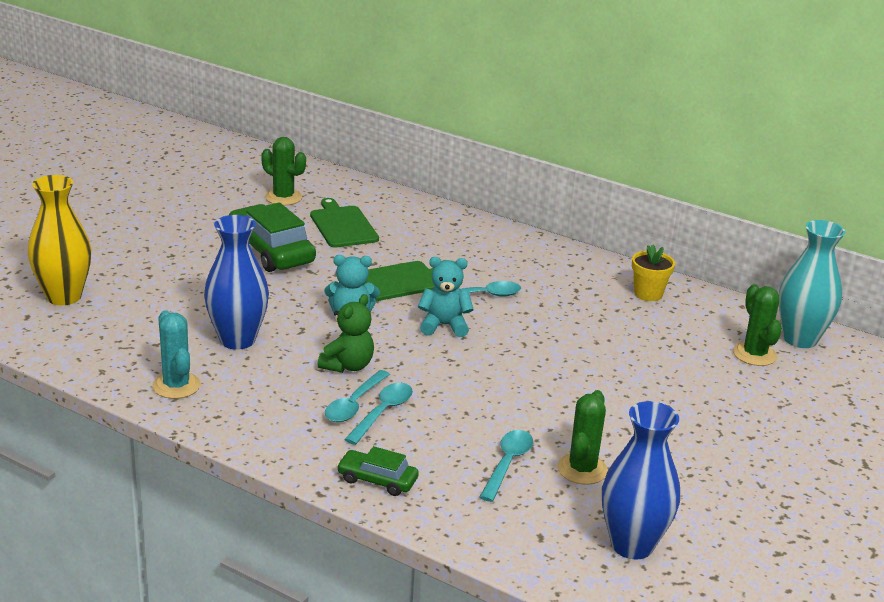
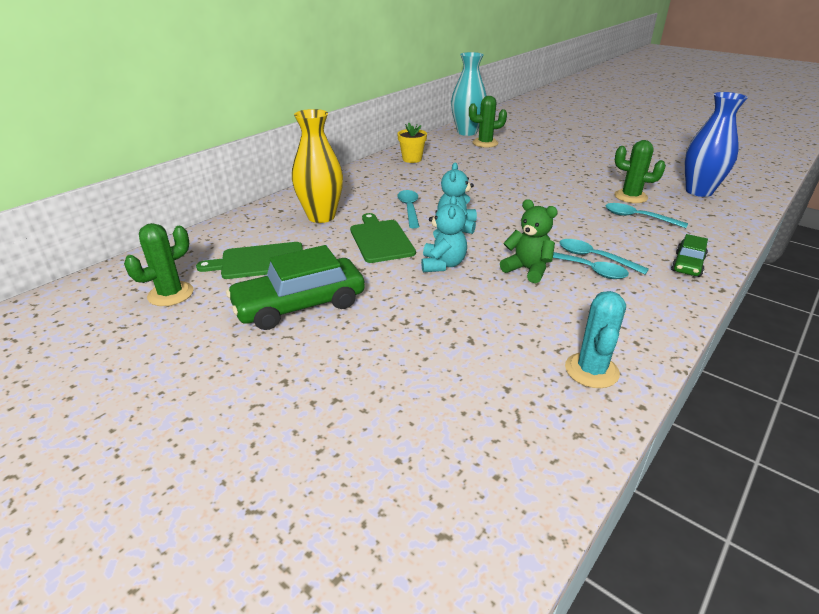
camera: 80 degrees left, 5 degrees up
(64, 296) = (384, 491): yellow vase -> yellow vase (321, 216)
(176, 386) = (591, 370): turquoise cactus -> turquoise cactus turned 60 degrees counterclockwise
(237, 340) = (491, 329): blue vase -> none

